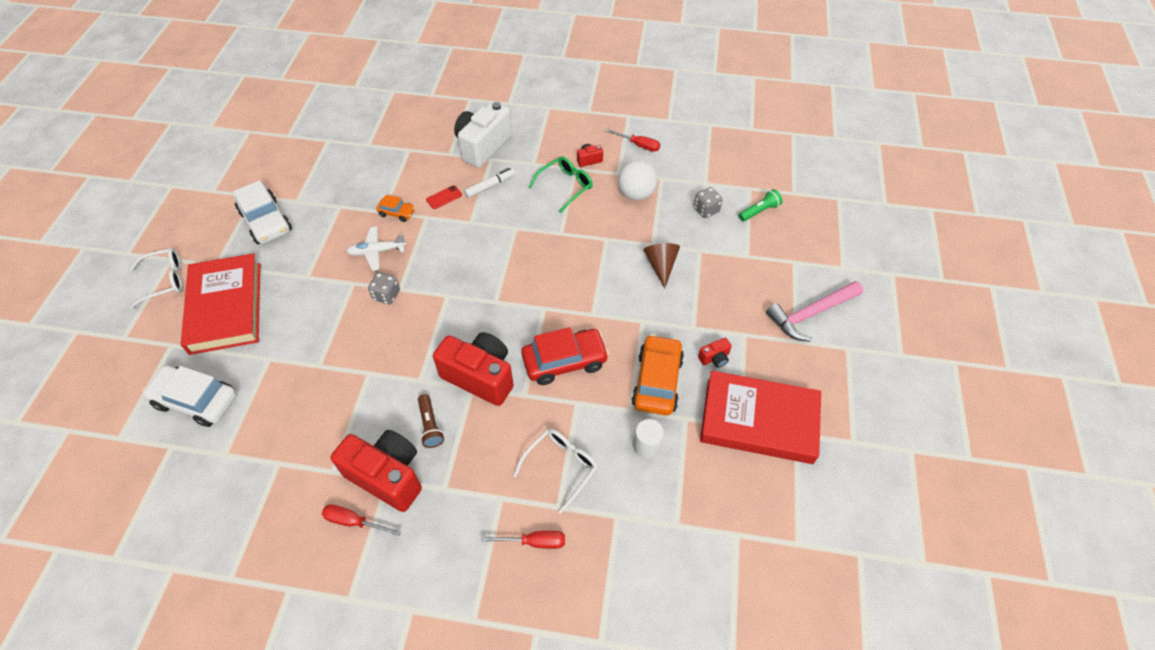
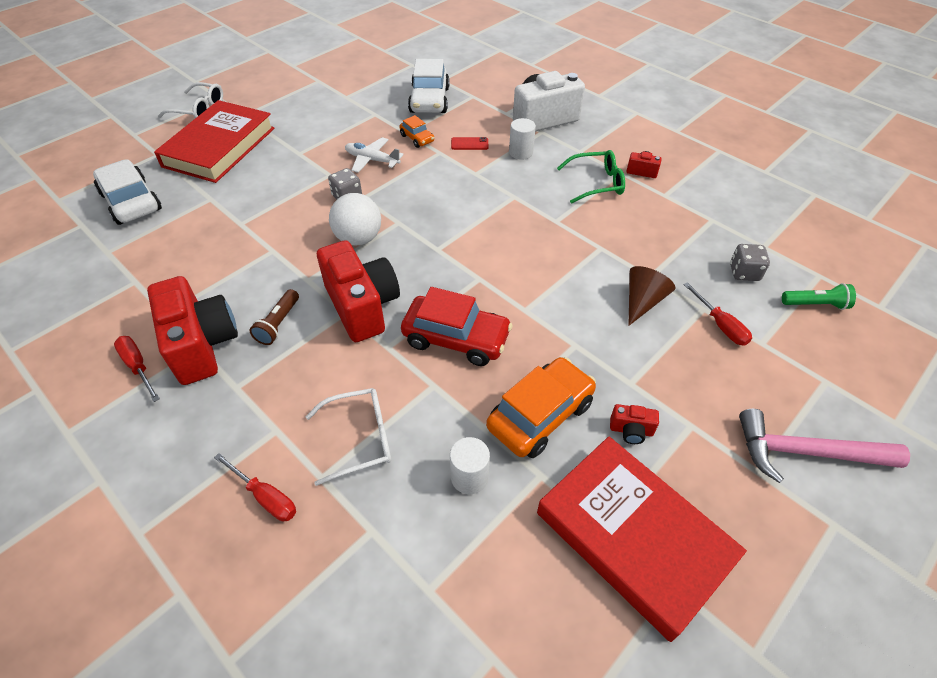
camera: 35 degrees right, 5 degrees down
(266, 221) = (309, 101): white car -> white car (429, 100)
(490, 186) = (521, 152): white marker -> white cylinder
(636, 194) = (669, 222): white ball -> white ball (358, 238)
(638, 145) = (710, 180): red screwdriver -> red screwdriver (720, 325)

